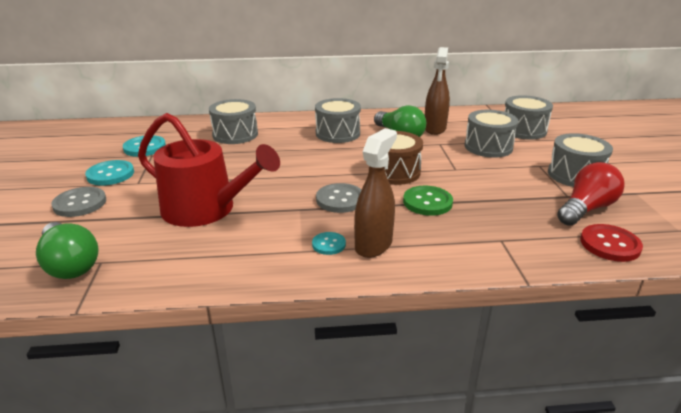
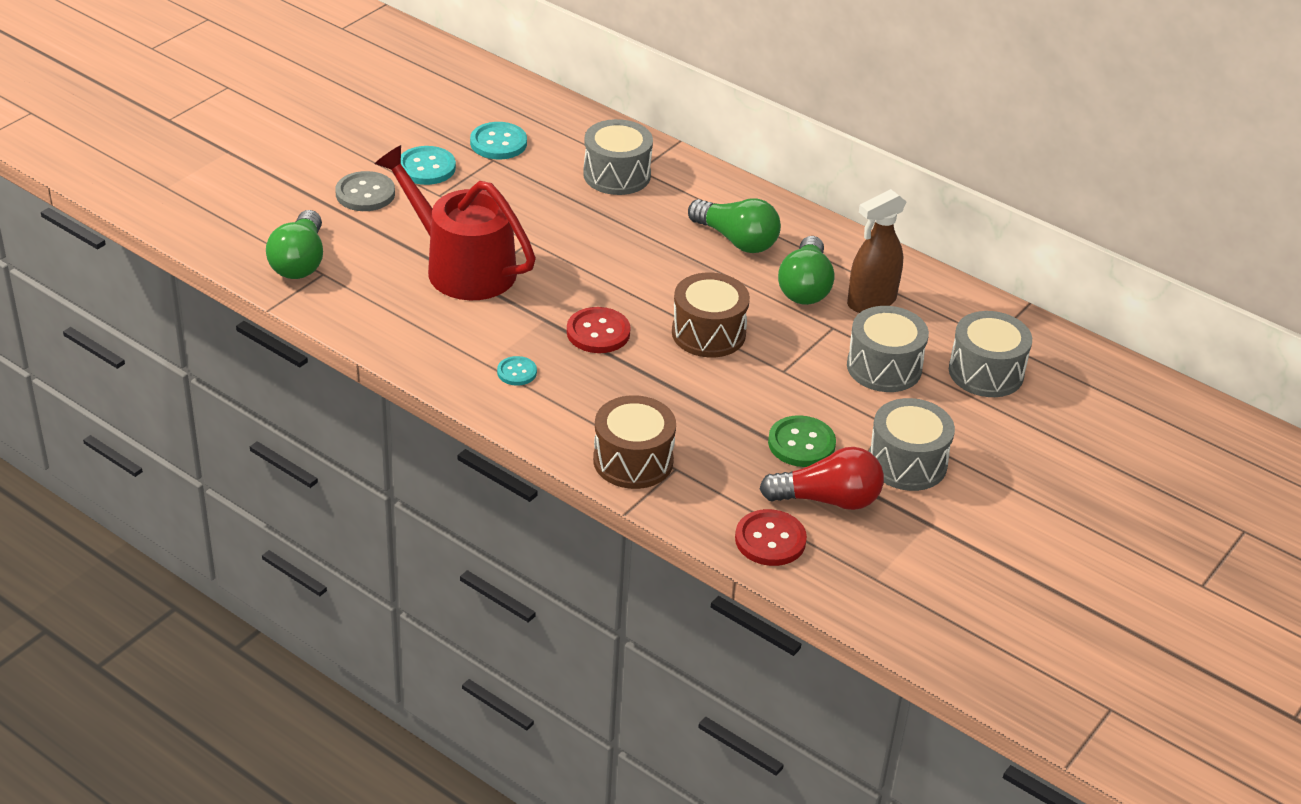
camera: 40 degrees right, 10 degrees up
(206, 209) = (462, 267): red watering can -> red watering can turned 150 degrees clockwise
(337, 133) = (736, 240): grey drum -> green light bulb
(340, 199) = (598, 332): grey button -> red button
(373, 245) = (554, 397): brown spray bottle -> none
(427, 202) = (678, 389): green button -> green button (801, 444)
(475, 250) = (633, 461): none -> brown drum

